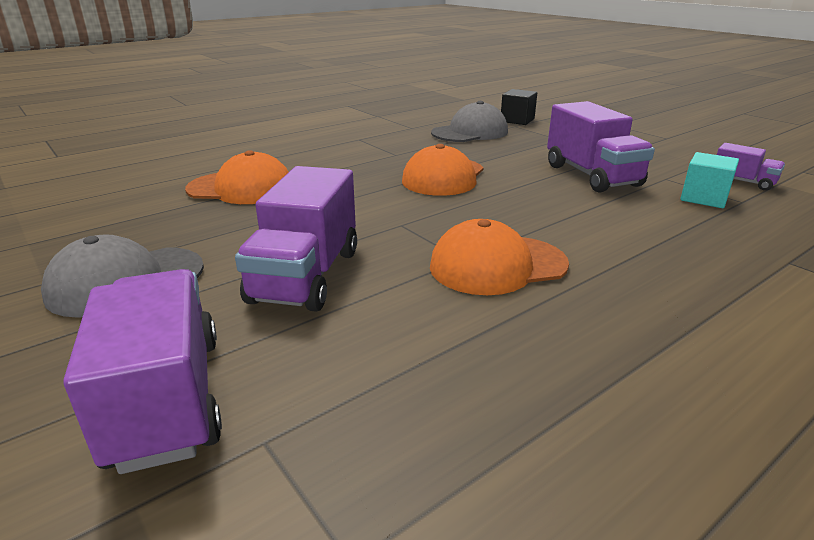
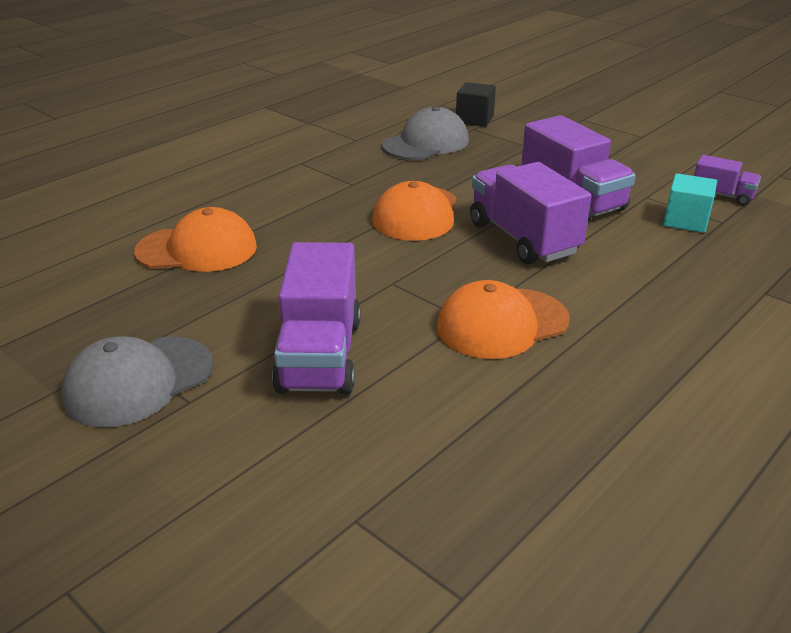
camera: 10 degrees left, 5 degrees up
(166, 399) = (251, 495): purple truck -> purple truck (523, 238)

